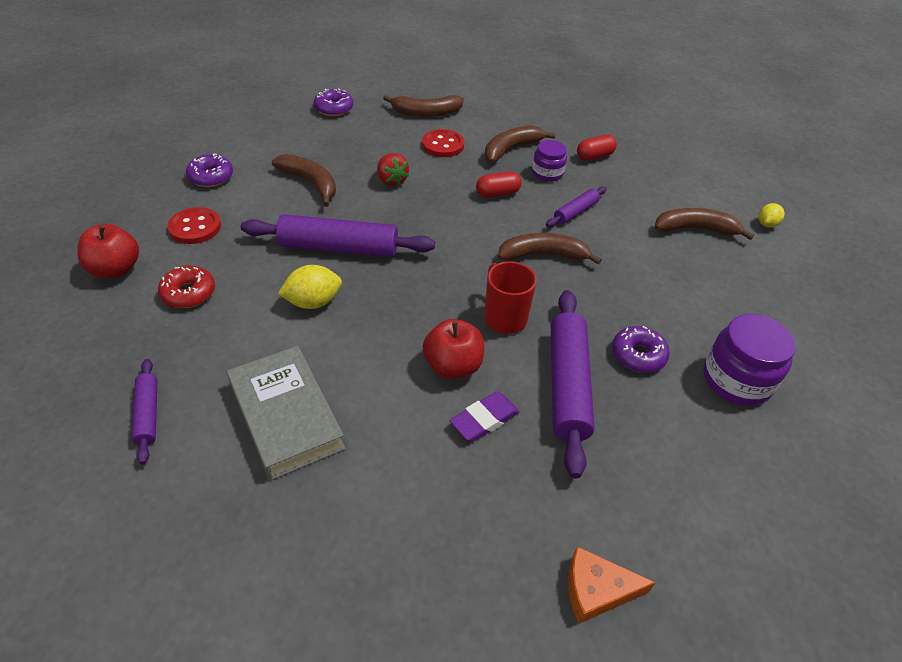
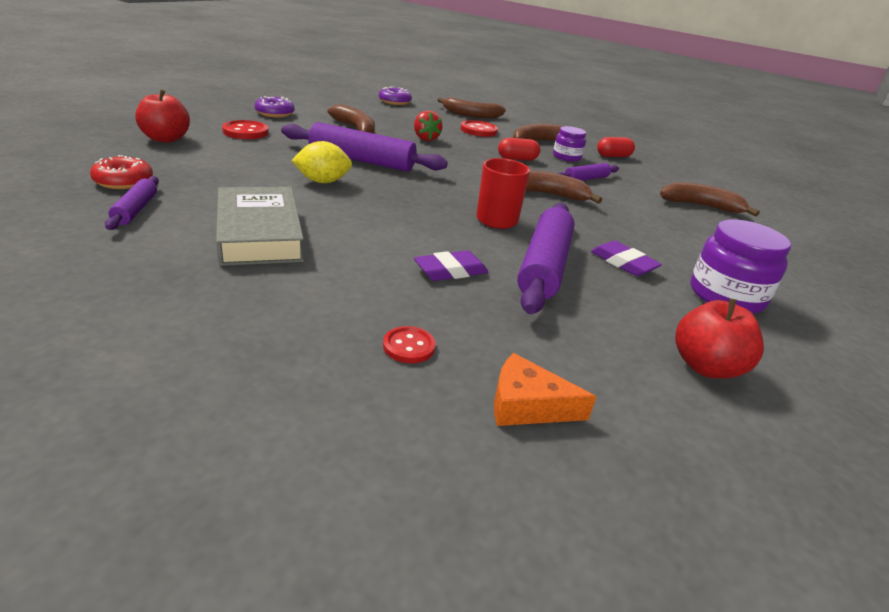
camera: 10 degrees right, 15 degrees down
(188, 293) = (217, 159): red donut -> red donut (123, 181)
(453, 366) = (434, 236): red apple -> red apple (706, 367)
(480, 545) = (409, 346): none -> red button
(638, 355) = (623, 263): purple donut -> purple eraser
(767, 224) = (774, 215): yellow lemon -> none

